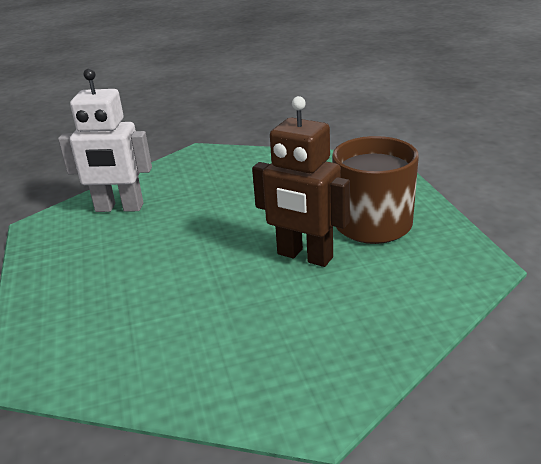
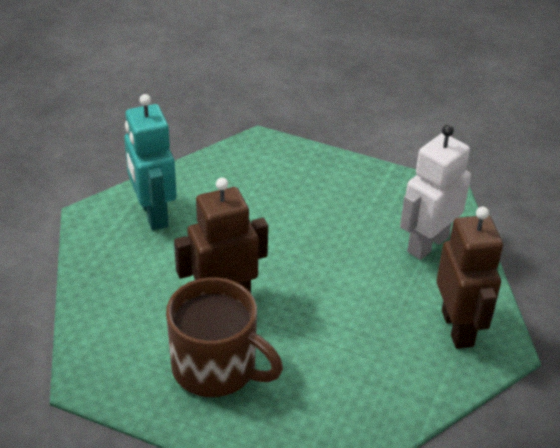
camera: 125 degrees right, 10 degrees up
(200, 168) = (458, 328): none -> brown robot
(251, 366) = (153, 214): none -> turquoise robot

